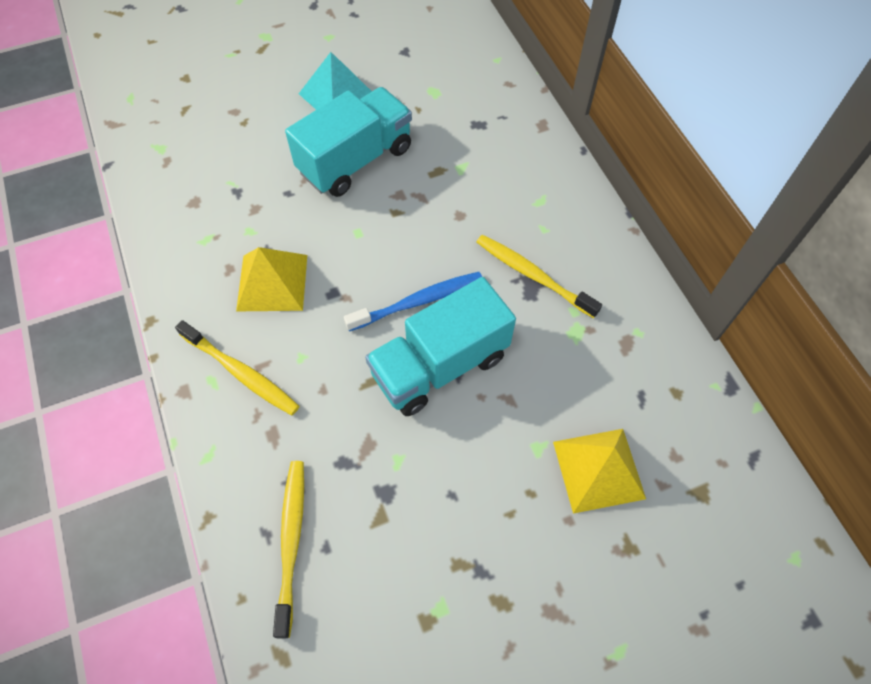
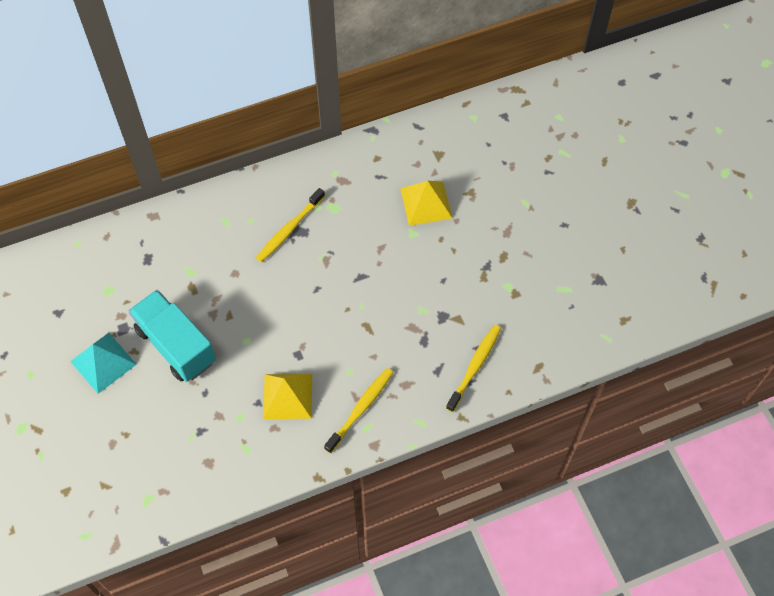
camera: 90 degrees left, 0 degrees up
(291, 542) = (474, 367): yellow toothbrush -> yellow toothbrush turned 120 degrees clockwise
(418, 302) = (307, 300): blue toothbrush -> none
(440, 365) = (357, 286): turquoise truck -> none

